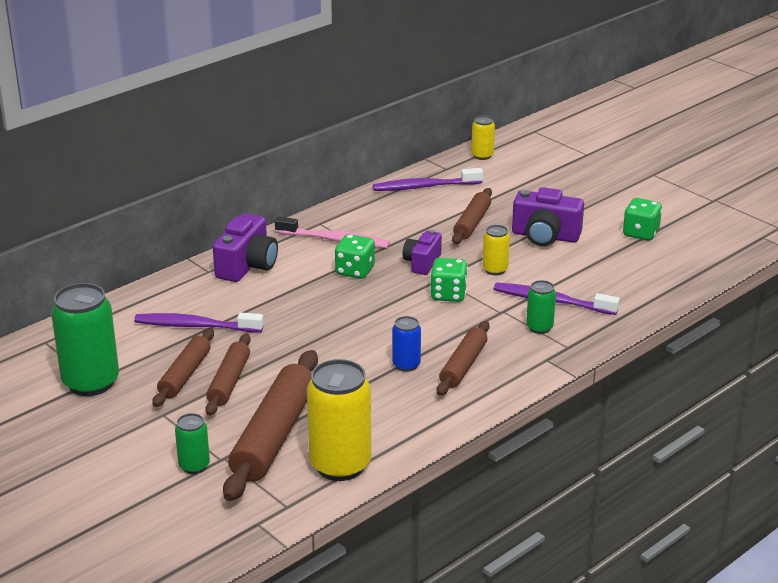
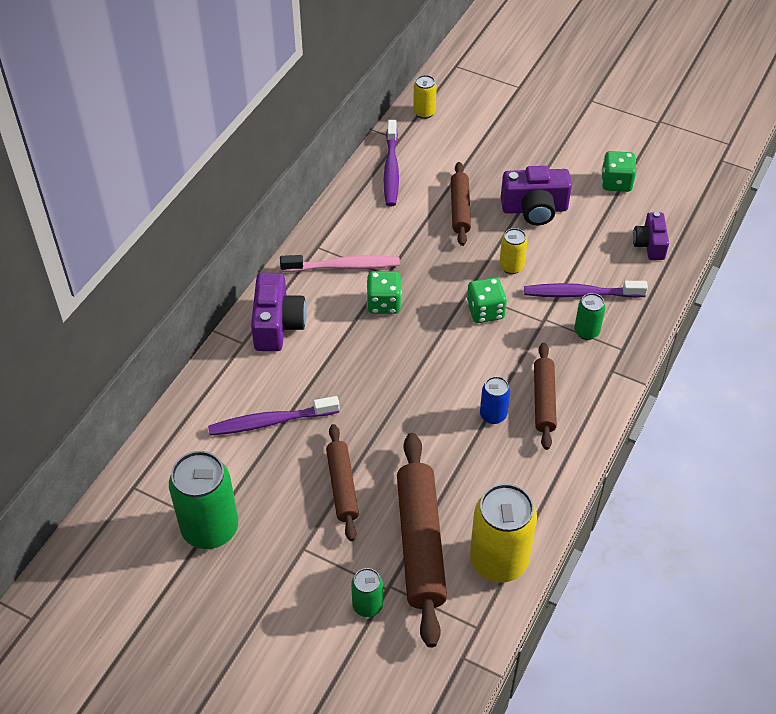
camera: 20 degrees left, 20 degrees up
(185, 375) = (295, 490): brown rolling pin -> none
(422, 263) = (440, 275): purple camera -> purple camera (649, 245)
(424, 187) = (391, 170): purple toothbrush -> purple toothbrush turned 60 degrees counterclockwise

